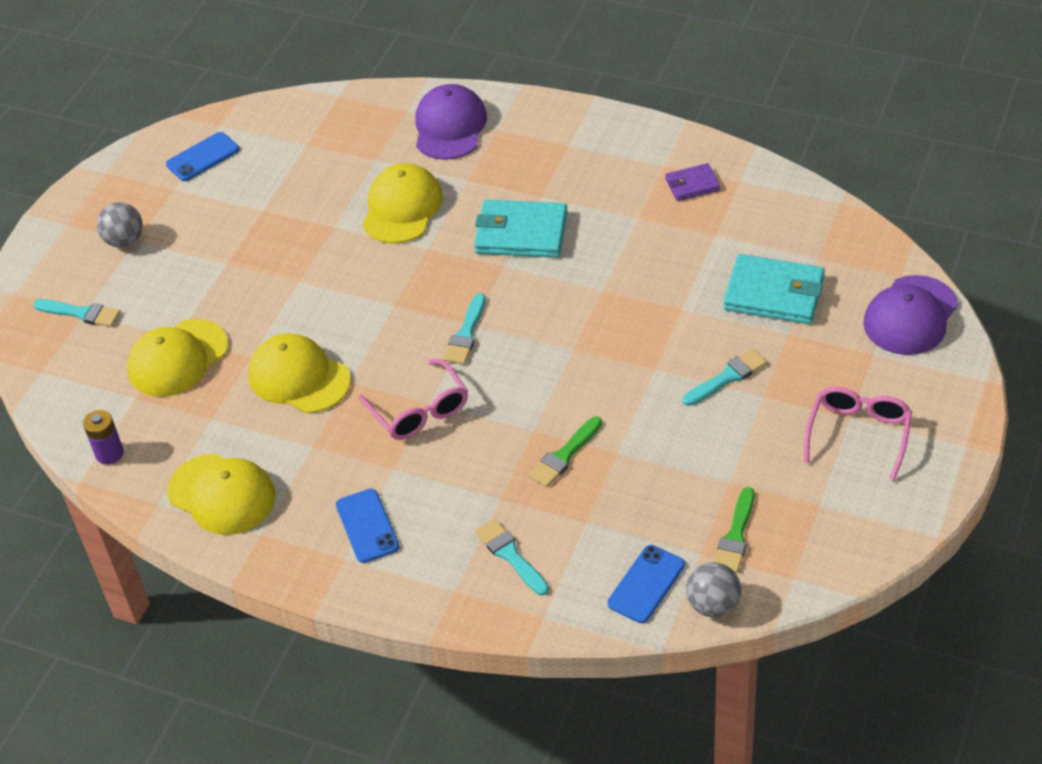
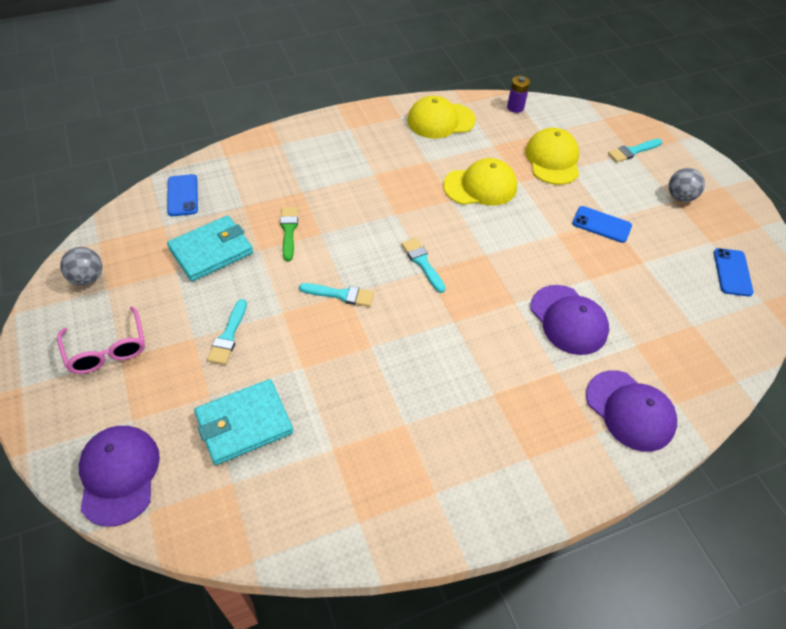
camera: 130 degrees right, 5 degrees up
(367, 526) = (355, 145): blue phone -> blue phone (601, 225)
(402, 208) = (568, 320): yellow cap -> purple cap
(419, 411) = (395, 207): pink glasses -> none
(510, 555) = (268, 170): turquoise brush -> turquoise brush (341, 295)
(521, 233) = (471, 353): turquoise wallet -> turquoise wallet (211, 251)
(692, 184) = (394, 488): purple wallet -> none
(713, 605) = (137, 205): grey ball -> grey ball (87, 278)
(735, 536) = (149, 244): green brush -> none

